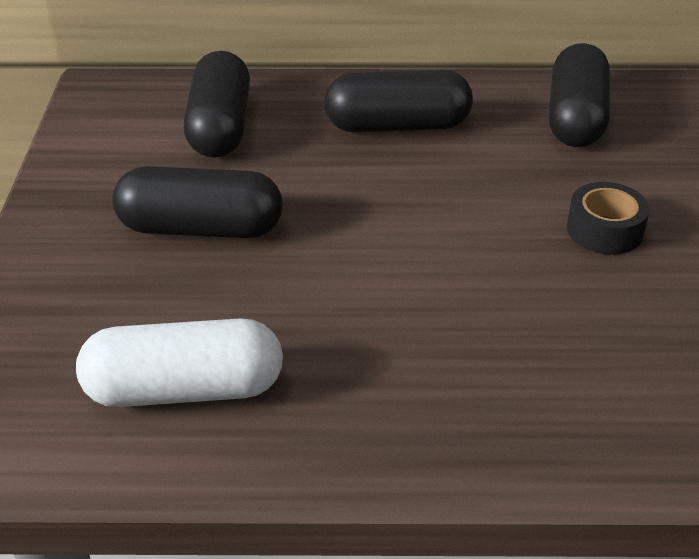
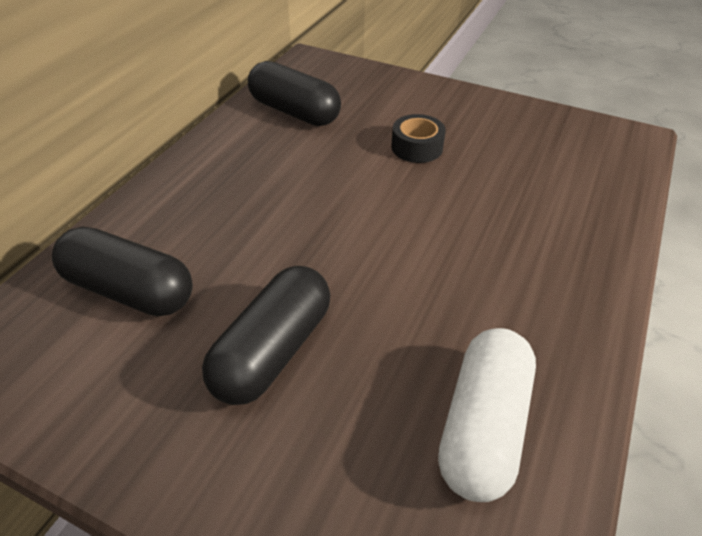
camera: 65 degrees left, 5 degrees up
(397, 126) = (229, 188): black capsule -> none

